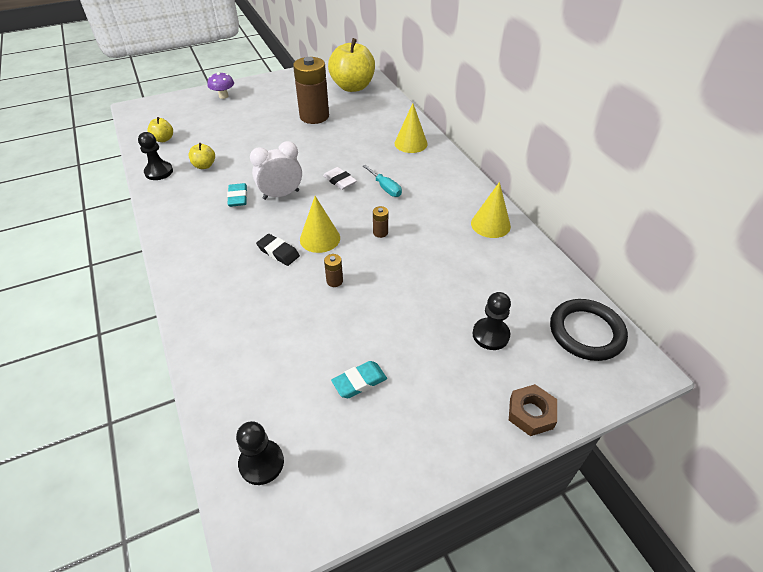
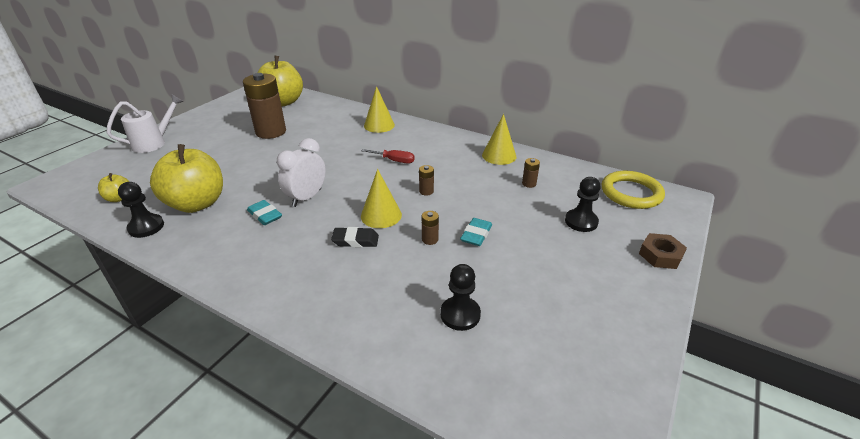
camera: 35 degrees left, 10 degrees down
(204, 166) = (197, 204): yellow apple -> yellow apple, size x2.21
(223, 96) = (153, 143): purple mushroom -> white watering can
(261, 463) = (532, 404): black pawn -> black pawn (460, 314)
(340, 181) = (350, 169): white eraser -> none
(359, 382) = (534, 298): turquoise eraser -> turquoise eraser (476, 235)
(385, 188) = (394, 161): turquoise screwdriver -> red screwdriver
(485, 269) = (529, 184): none -> brown battery
(586, 332) = (631, 193): black ring -> yellow ring

